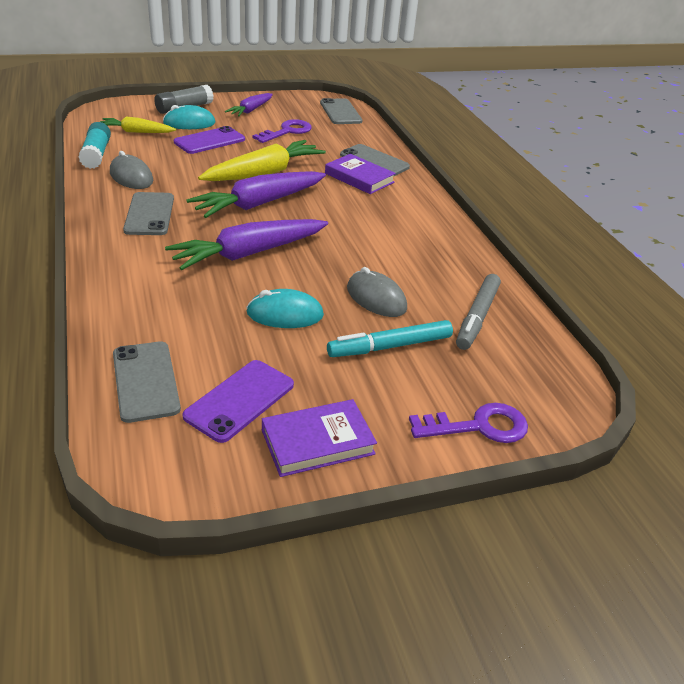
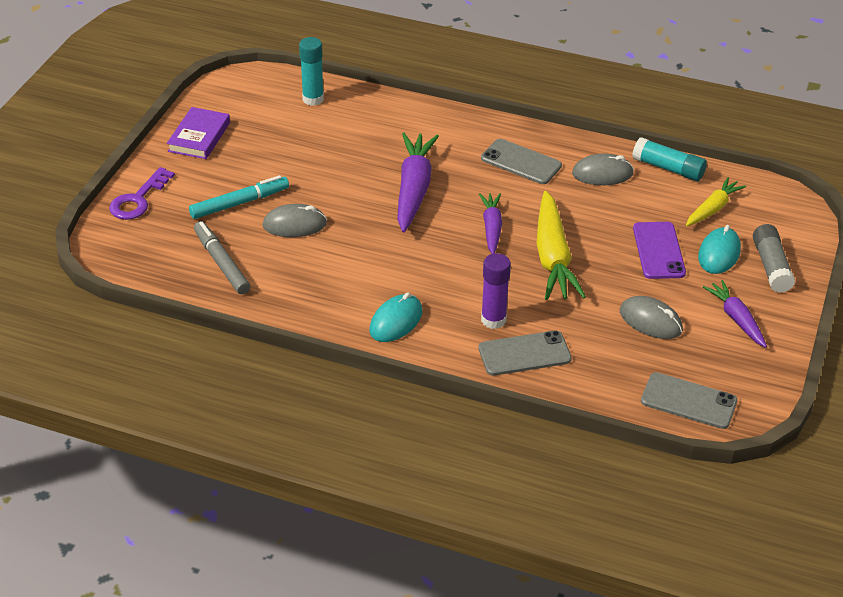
camera: 130 degrees right, 5 degrees up
(146, 381) = (313, 99): grey phone -> turquoise glue stick
(240, 400) = (260, 124): purple phone -> none
(259, 204) = (491, 228): purple carrot -> purple carrot, size x0.59
(285, 314) = (321, 174): turquoise mouse -> turquoise mouse (396, 321)
(287, 131) = (650, 321): purple key -> grey mouse
(359, 178) = (493, 320): purple book -> purple glue stick
(390, 346) = (239, 203): turquoise marker -> turquoise marker turned 45 degrees clockwise

